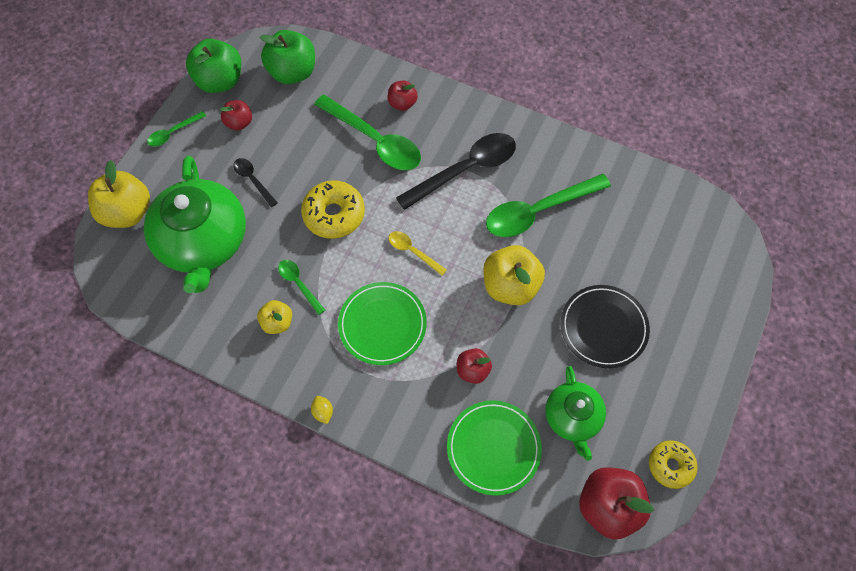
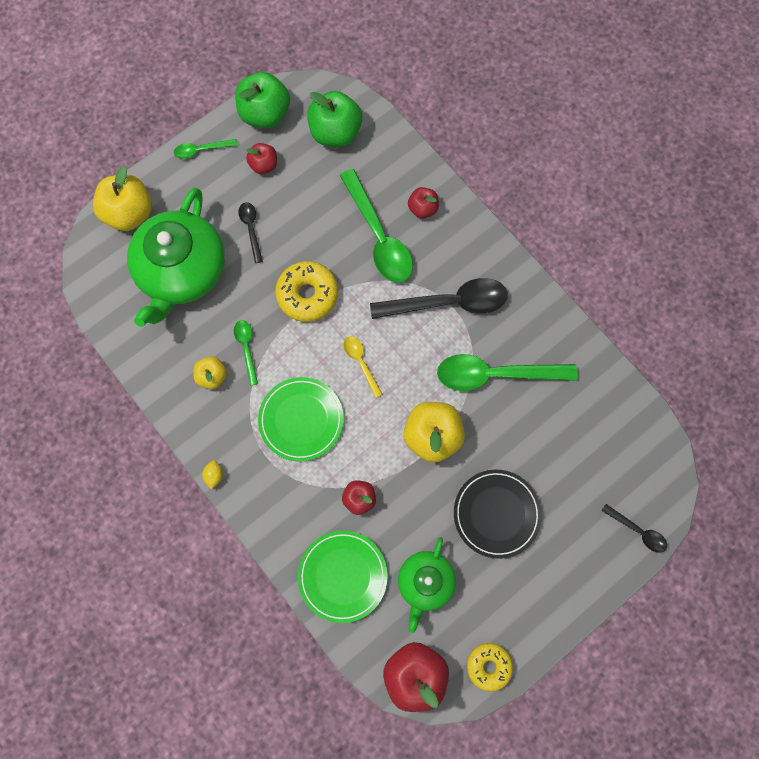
camera: 25 degrees right, 10 degrees up
(731, 287) = (637, 531): none -> black spoon

